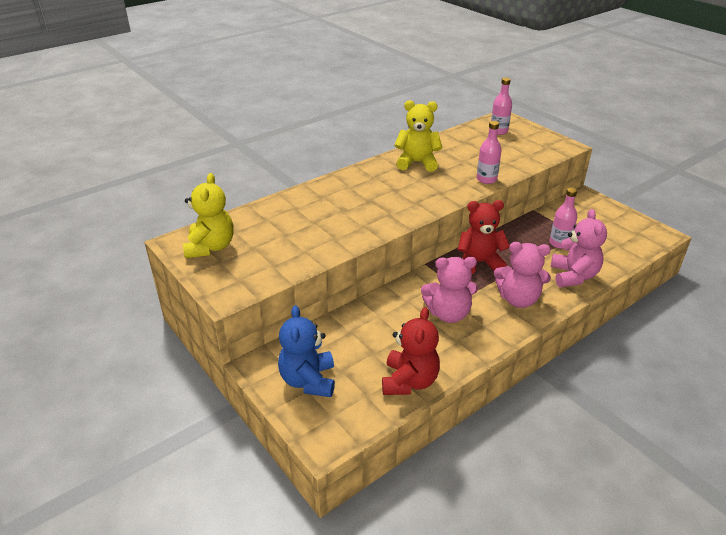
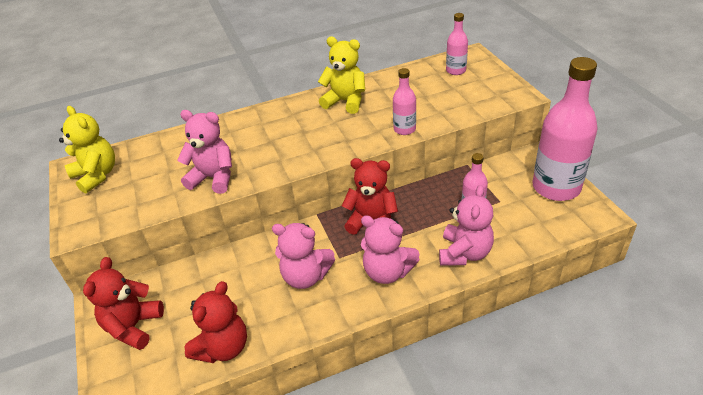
camera: 20 degrees right, 5 degrees up
(210, 247) = (96, 175): yellow teddy bear -> yellow teddy bear turned 60 degrees counterclockwise
(308, 381) = (133, 326): blue teddy bear -> red teddy bear
(336, 235) = (213, 178): none -> pink teddy bear
(615, 218) = (556, 187): none -> pink bottle

